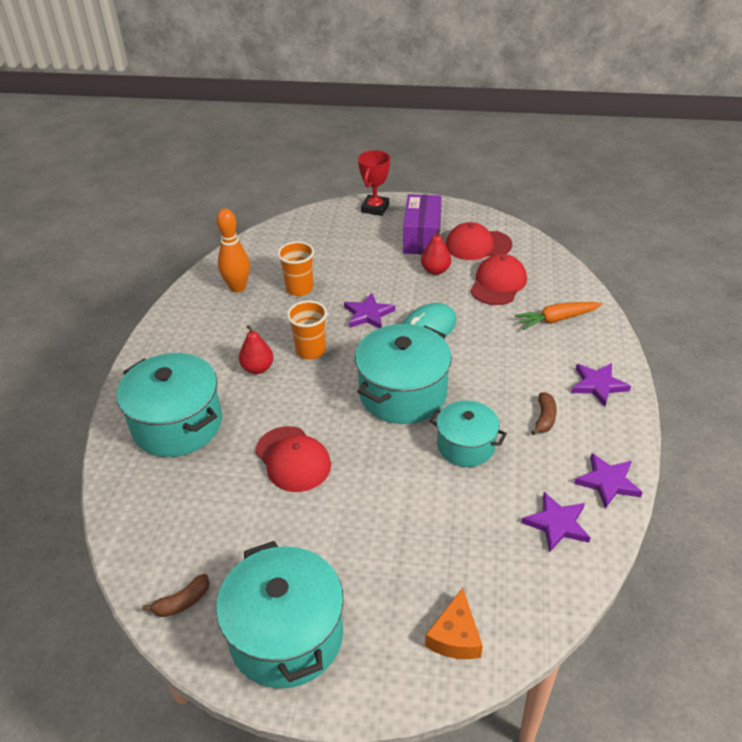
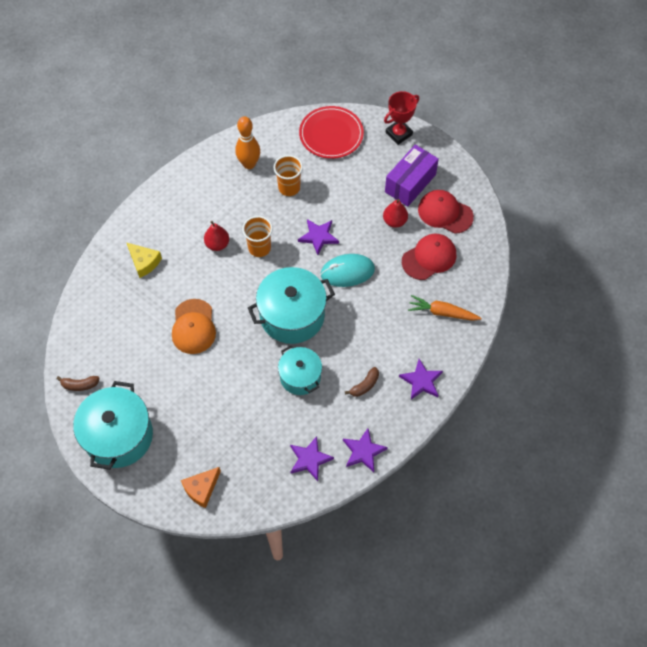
camera: 30 degrees right, 20 degrees up
(177, 424) = (144, 262): turquoise pot -> yellow cheese
(293, 459) = (193, 327): red cap -> orange cap
(307, 233) = (331, 134): none -> red plate

